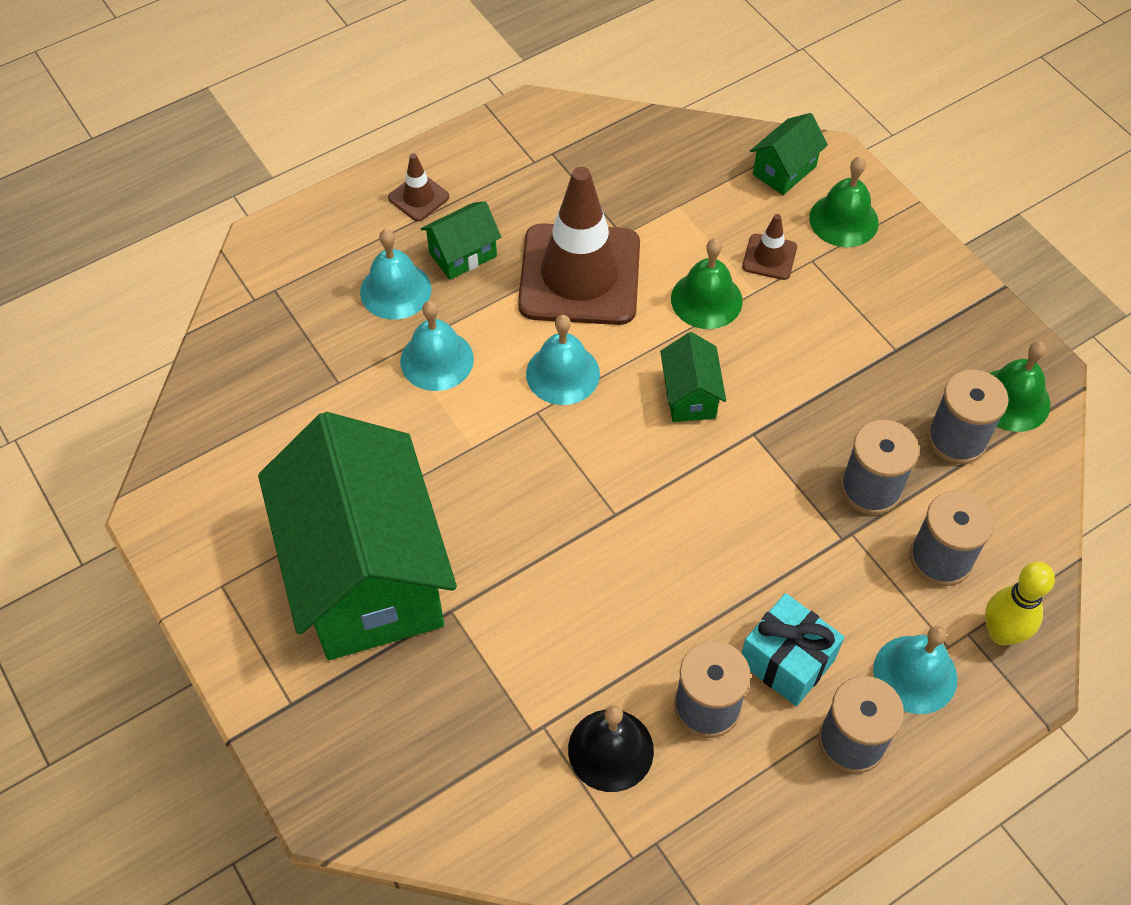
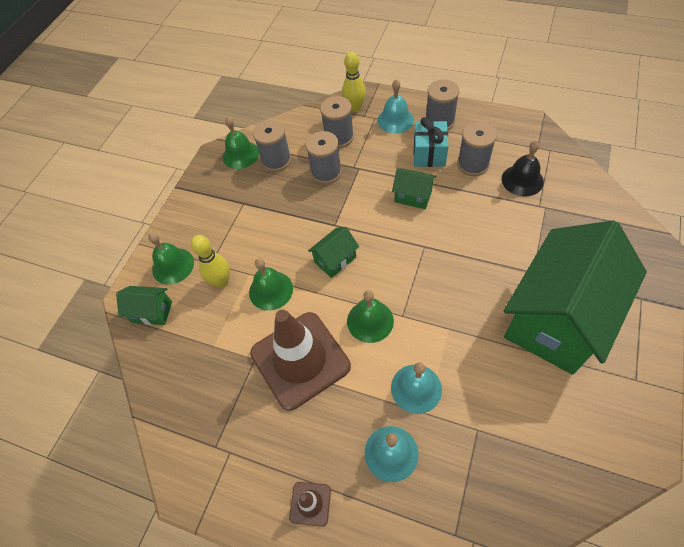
camera: 120 degrees left, 0 degrees up
(463, 254) = (334, 435): green house -> green house (413, 196)
(562, 373) = (370, 321): turquoise bell -> green bell
(769, 257) = (221, 281): brown traffic cone -> yellow bowling pin

